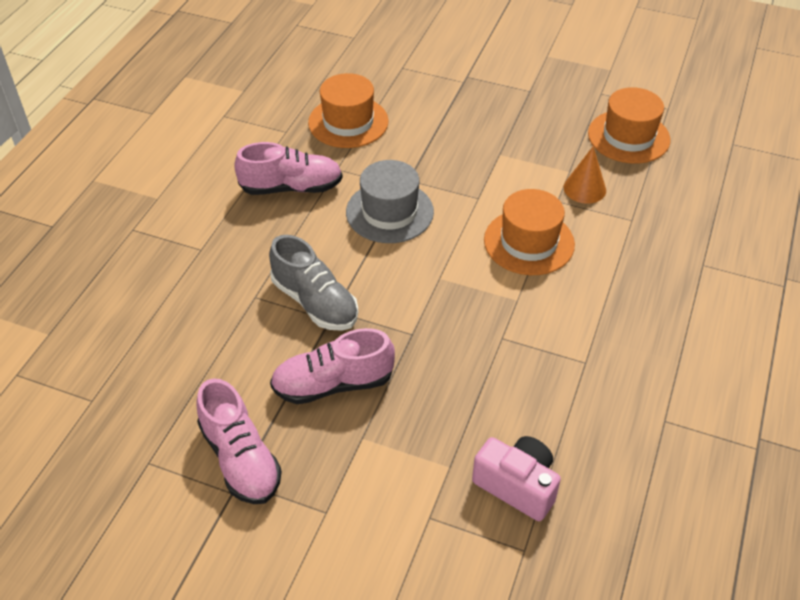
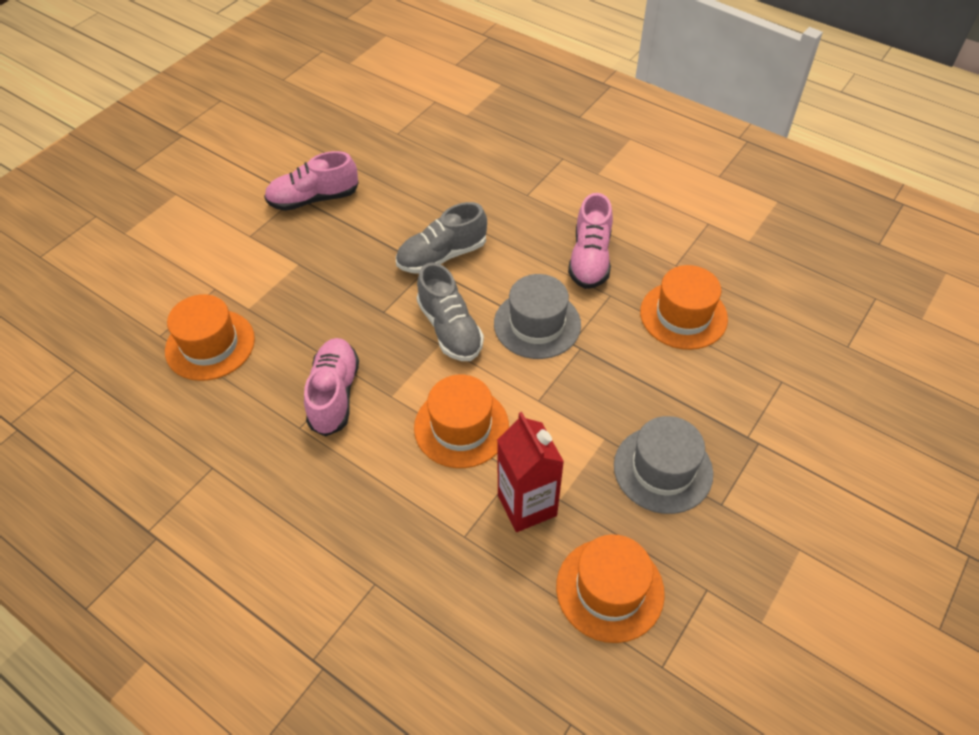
camera: 105 degrees right, 5 degrees up
(333, 384) = (354, 255): pink shoe -> pink shoe (334, 394)
(417, 273) = (450, 329): none -> grey shoe
(514, 120) = (663, 469): none -> grey hat
(517, 485) = (210, 345): pink camera -> orange hat
(584, 188) = (527, 505): orange cone -> red carton

